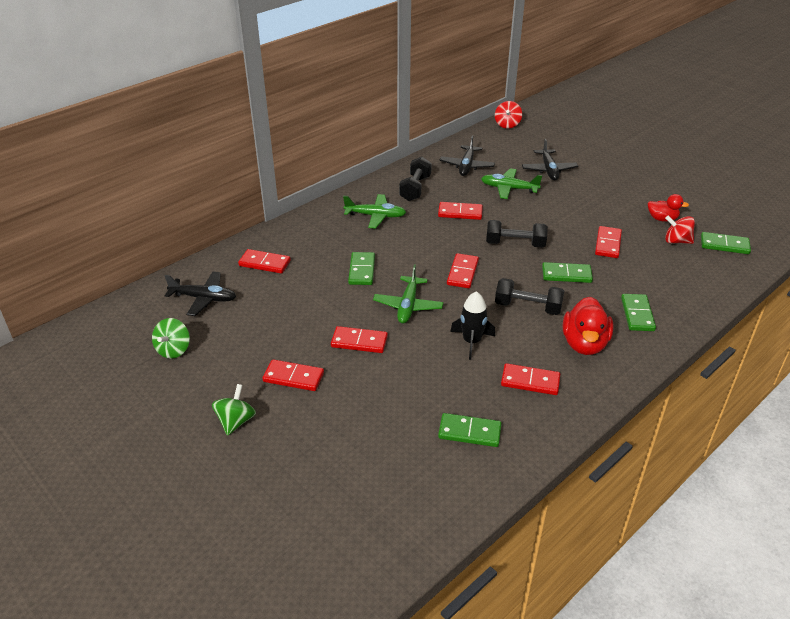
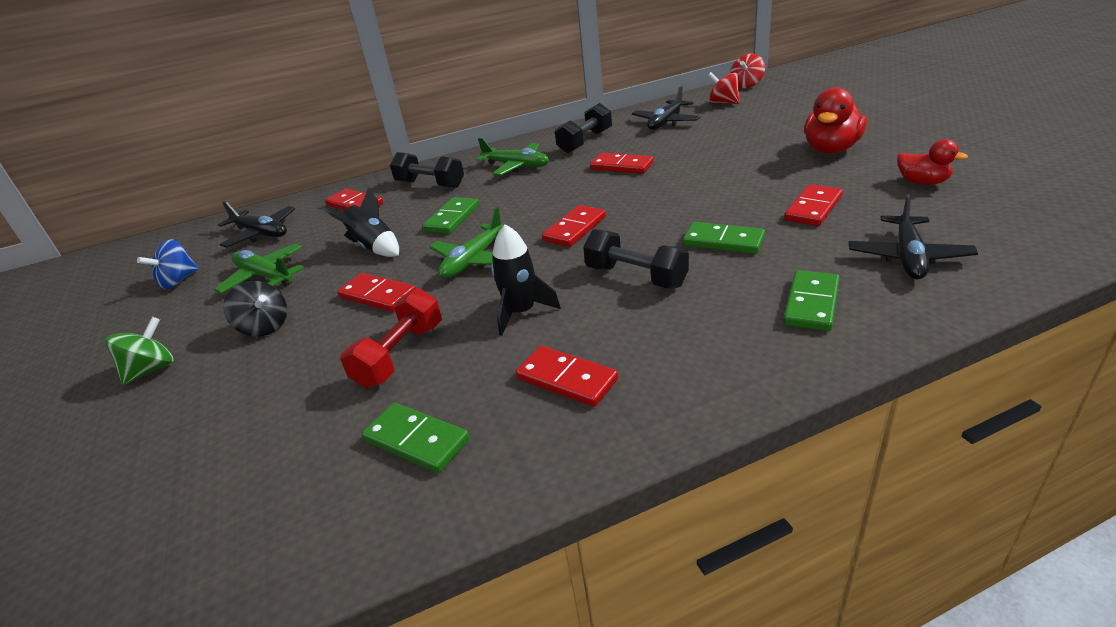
camera: 25 degrees right, 5 degrees down
(173, 350) = (178, 281): green spinning top -> blue spinning top
(293, 377) = (264, 327): red domino -> black spinning top
(319, 302) = (373, 247): none -> black rocket
(414, 382) = (400, 355): none -> red dumbbell
(509, 188) = (705, 144): green plane -> green plane (264, 276)
(515, 244) = (671, 201): black dumbbell -> black dumbbell (430, 184)
(549, 170) = (773, 127): black plane -> black plane (908, 257)
(584, 344) = (693, 336): red duck -> red duck (831, 149)
(676, 241) = (935, 210): red spinning top -> red spinning top (723, 103)
(724, 245) = (1025, 220): green domino -> none

